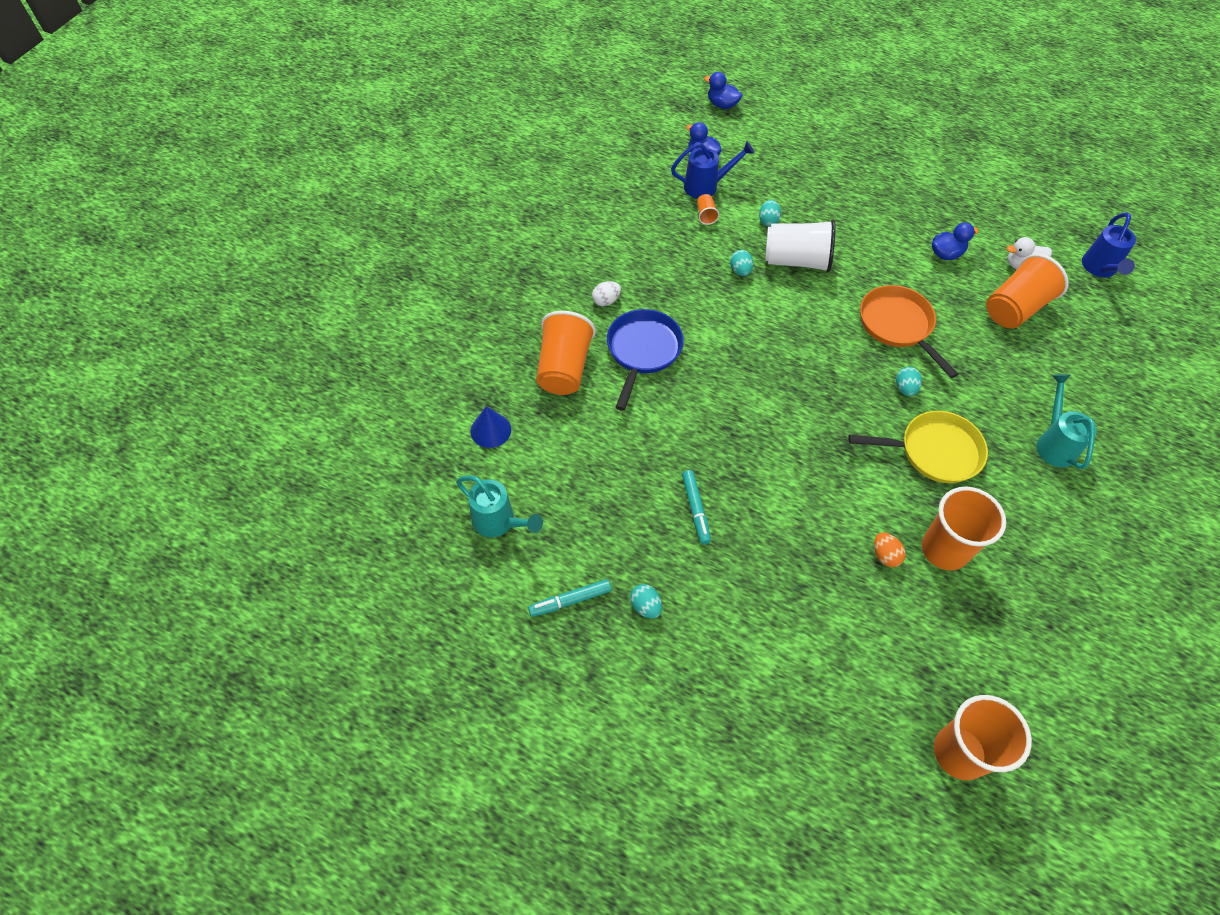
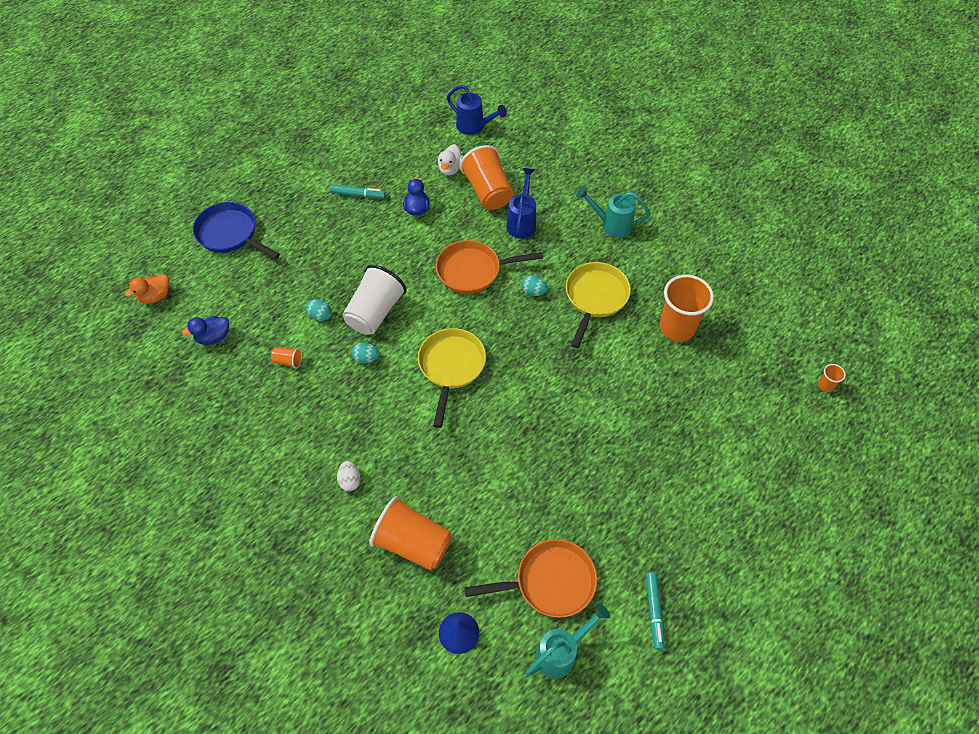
camera: 70 degrees left, 0 degrees up
(567, 494) = (550, 582): none -> orange pan
(642, 351) = (421, 468): blue pan -> blue pan (230, 234)
(645, 606) = (673, 552): turquoise egg -> none
(695, 509) = (596, 482): turquoise marker -> turquoise marker (358, 195)
(706, 186) = (253, 348): blue watering can -> blue watering can (522, 222)
(722, 105) = (155, 296): blue duck -> orange duck
(767, 342) = (451, 367): none -> yellow pan
(885, 555) = (671, 366): orange egg -> none
(959, 753) = (825, 385): orange cup -> orange cup, size x0.43

